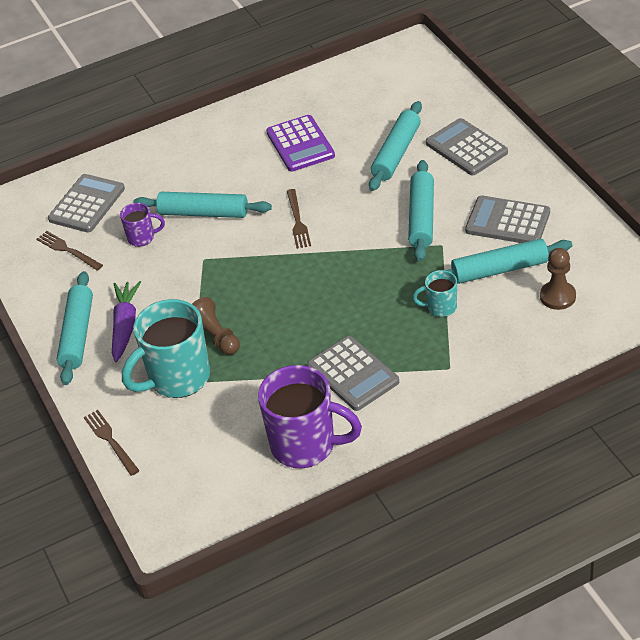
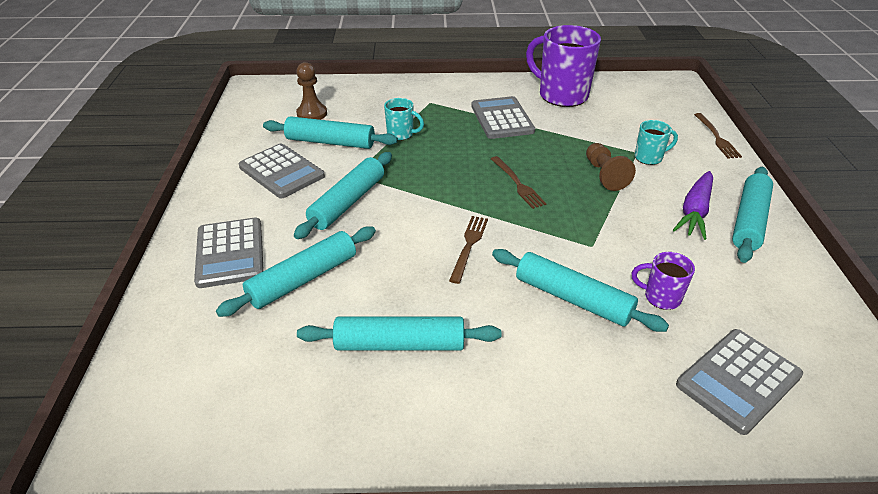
camera: 160 degrees left, 5 degrees down
(68, 250) = (766, 319): brown fork -> brown fork (517, 184)
(177, 378) = (649, 158): turquoise mug -> turquoise mug, size x0.49
(300, 144) = (400, 344): purple calculator -> turquoise rolling pin

